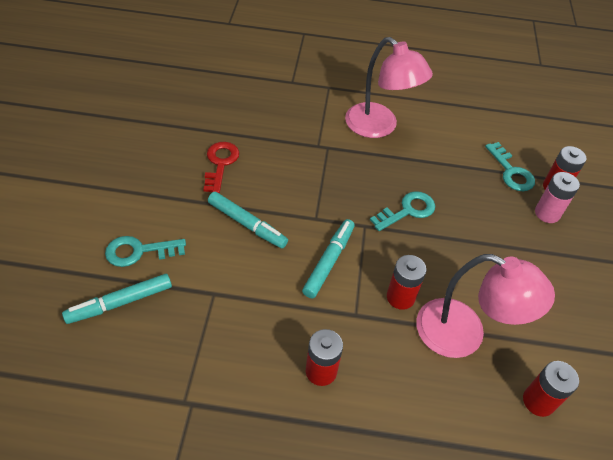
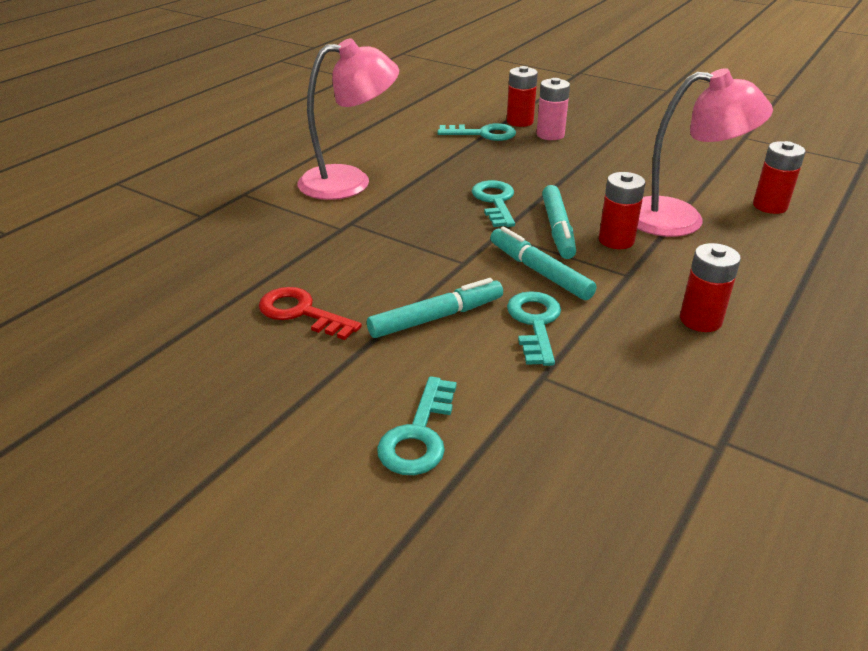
camera: 60 degrees left, 15 degrees down
(120, 303) = (513, 479): turquoise marker -> turquoise marker (557, 229)
(266, 275) = (535, 323): none -> turquoise key
(464, 334) = (680, 219): pink lamp -> pink lamp turned 45 degrees clockwise

